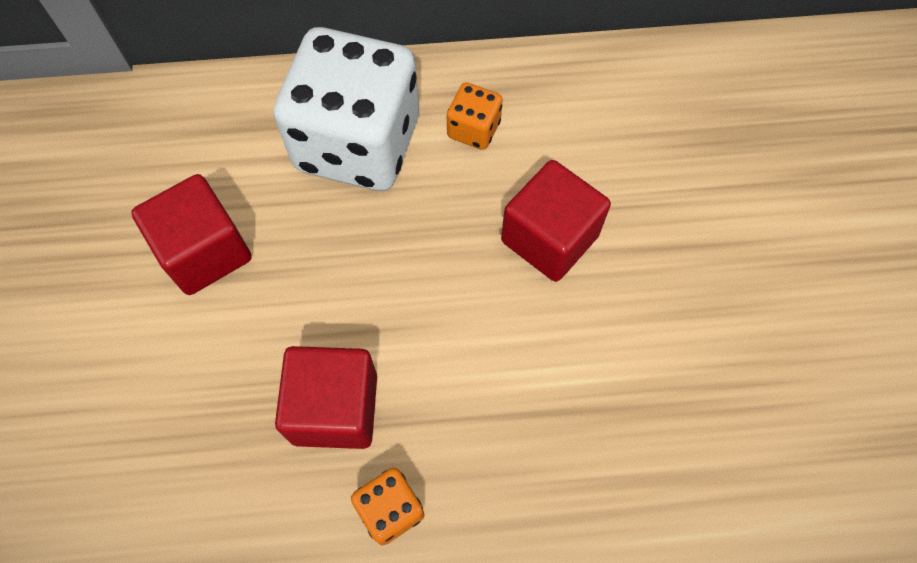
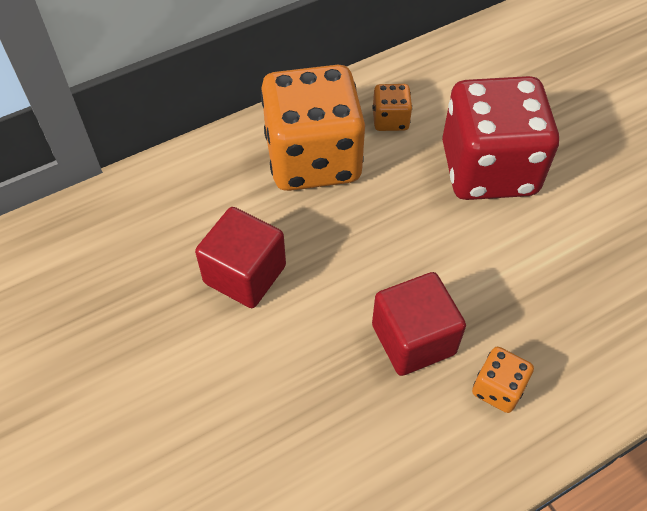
camera: 25 degrees left, 10 degrees down
(358, 144) = (313, 159): white dice -> orange dice
(549, 238) = (488, 169): red cube -> red dice

